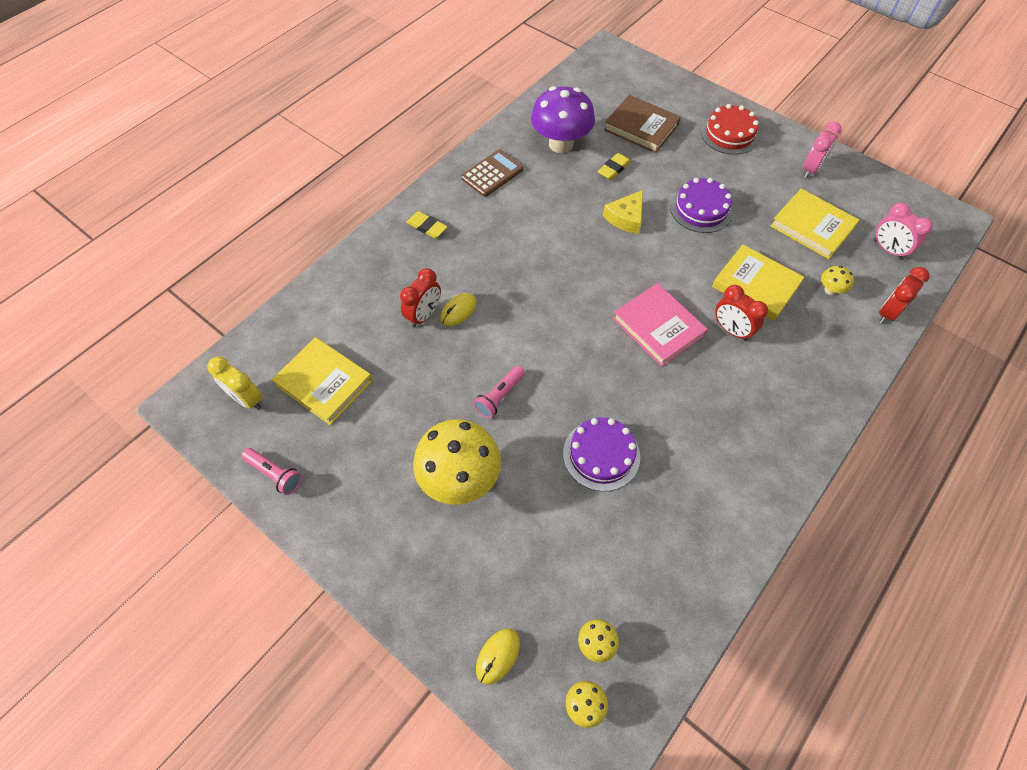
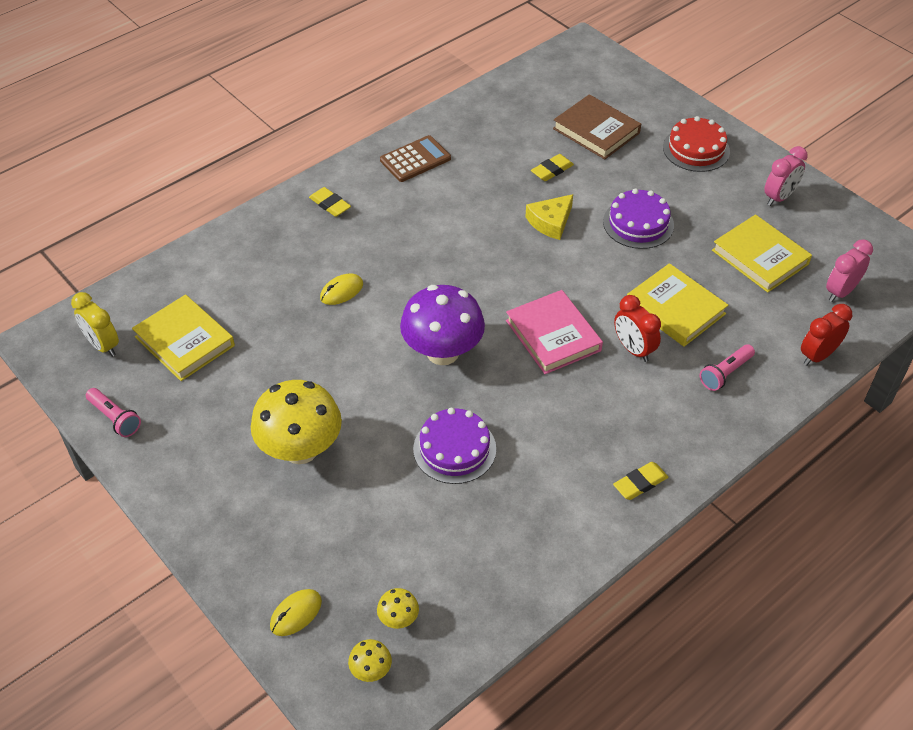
camera: 10 degrees right, 10 degrees down
(424, 315) = (304, 291): red clock -> none
(499, 396) = (363, 379): pink flashlight -> pink flashlight (725, 373)
(560, 144) = (500, 138): purple mushroom -> purple mushroom (442, 352)
(775, 462) = (640, 483): none -> yellow eraser
(830, 290) = (759, 324): yellow mushroom -> none
(888, 250) = (840, 292): pink clock -> pink clock turned 75 degrees clockwise

